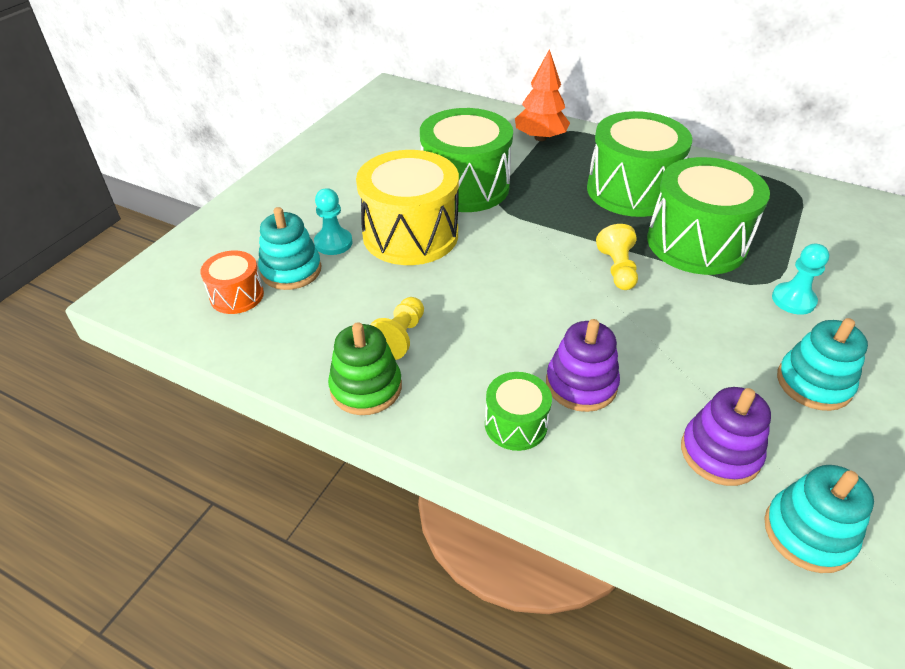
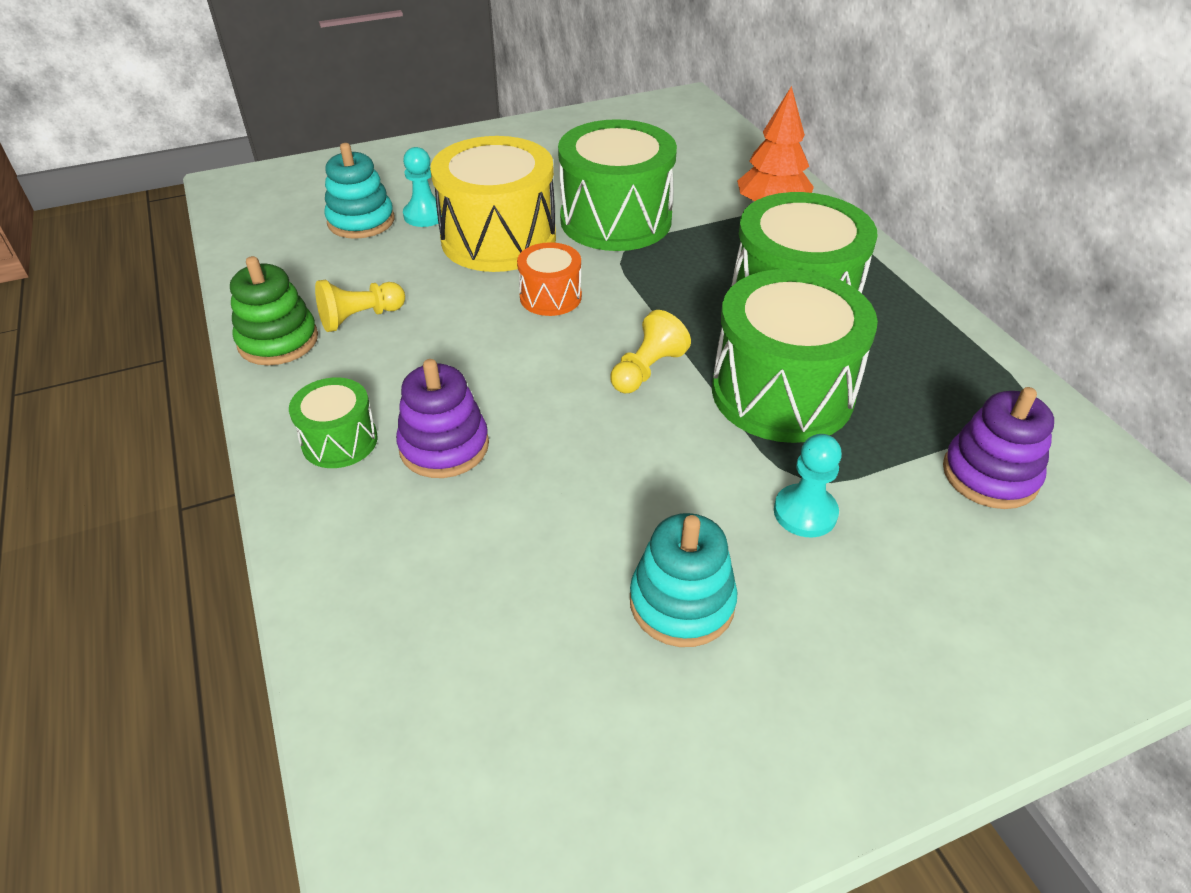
camera: 40 degrees right, 0 degrees up
(237, 296) = (296, 221): orange drum -> orange drum (550, 297)
(720, 453) = (472, 589): purple stacking toy -> purple stacking toy (990, 475)
(808, 533) = (436, 717): turquoise stacking toy -> none

